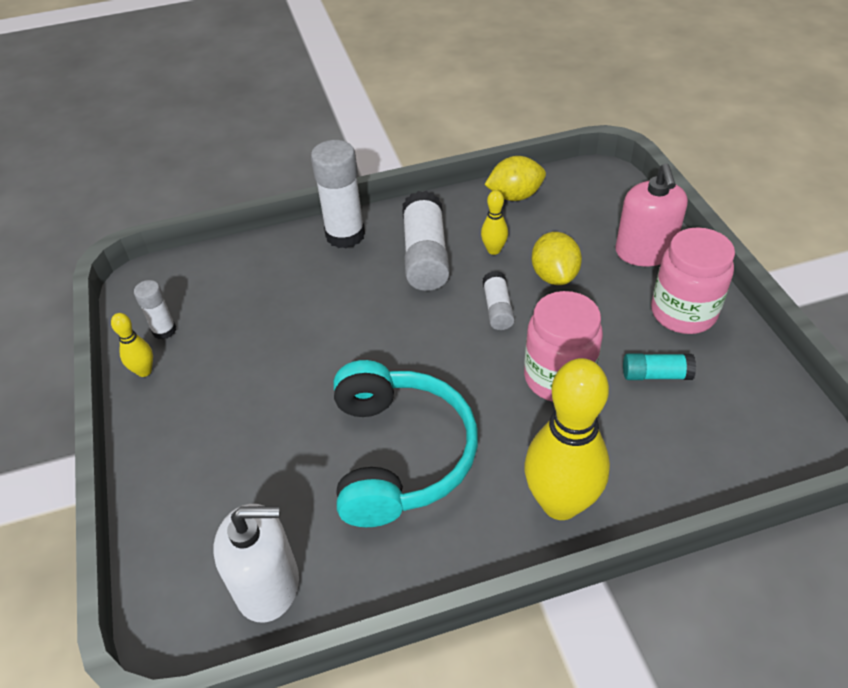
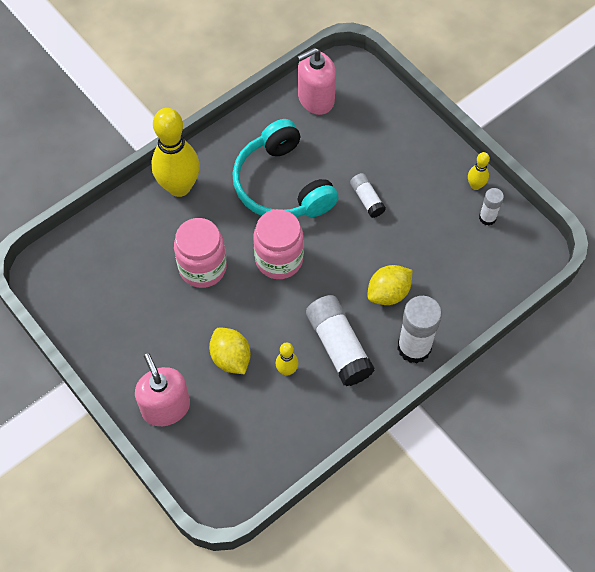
camera: 155 degrees right, 15 degrees up
(268, 585) = (316, 99): white soap dispenser -> pink soap dispenser
(497, 308) = (263, 312): white glue stick -> white glue stick (367, 199)
(515, 196) = (292, 442): yellow lemon -> yellow lemon (388, 293)
(656, 375) = (138, 291): turquoise glue stick -> none
(683, 313) = (127, 352): pink jar -> pink jar (279, 259)

